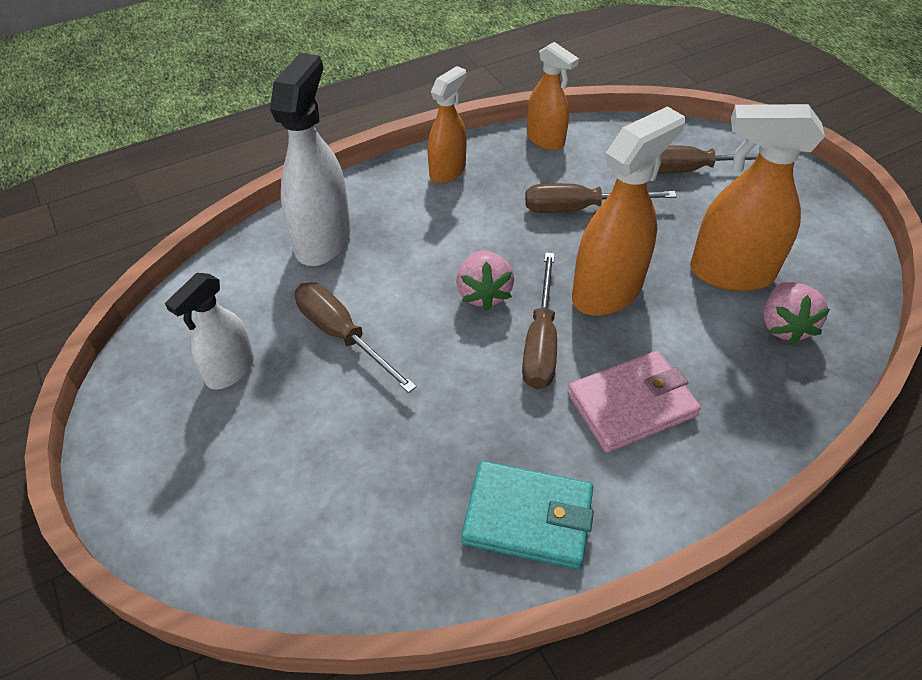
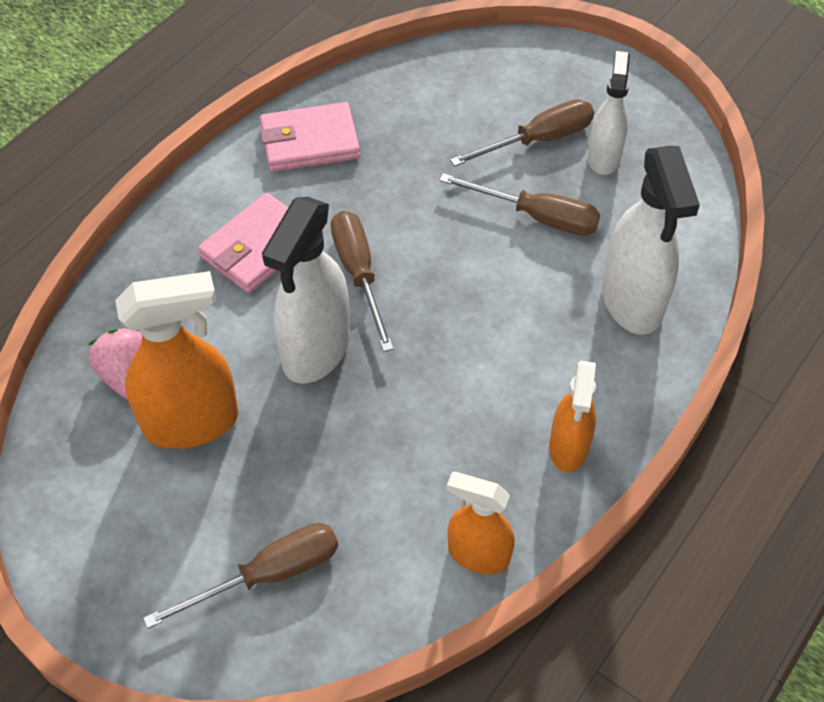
camera: 155 degrees right, 5 degrees up
(483, 293) = (436, 303): pink strawberry -> none
(528, 517) = (310, 142): turquoise wallet -> pink wallet
(579, 208) = (386, 450): brown screwdriver -> brown screwdriver (538, 140)
(607, 292) = (316, 350): orange spray bottle -> white spray bottle

